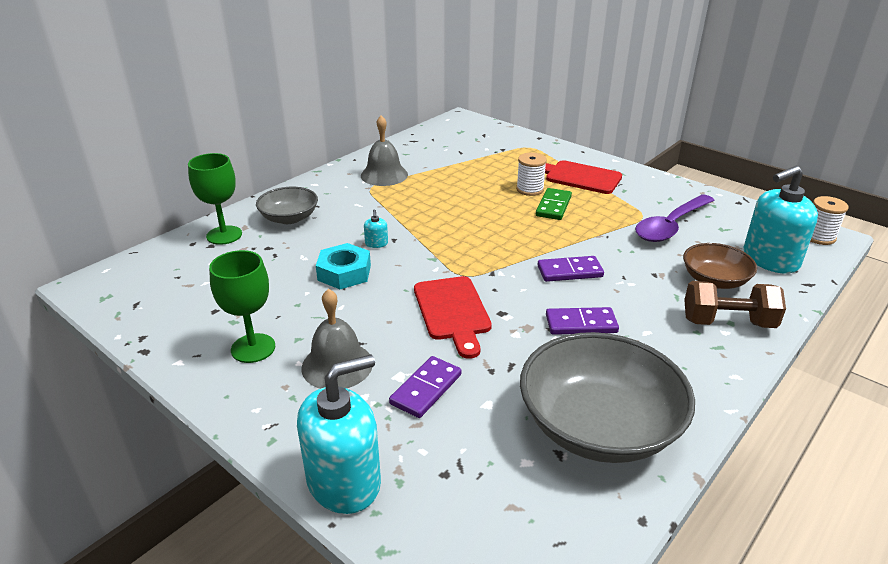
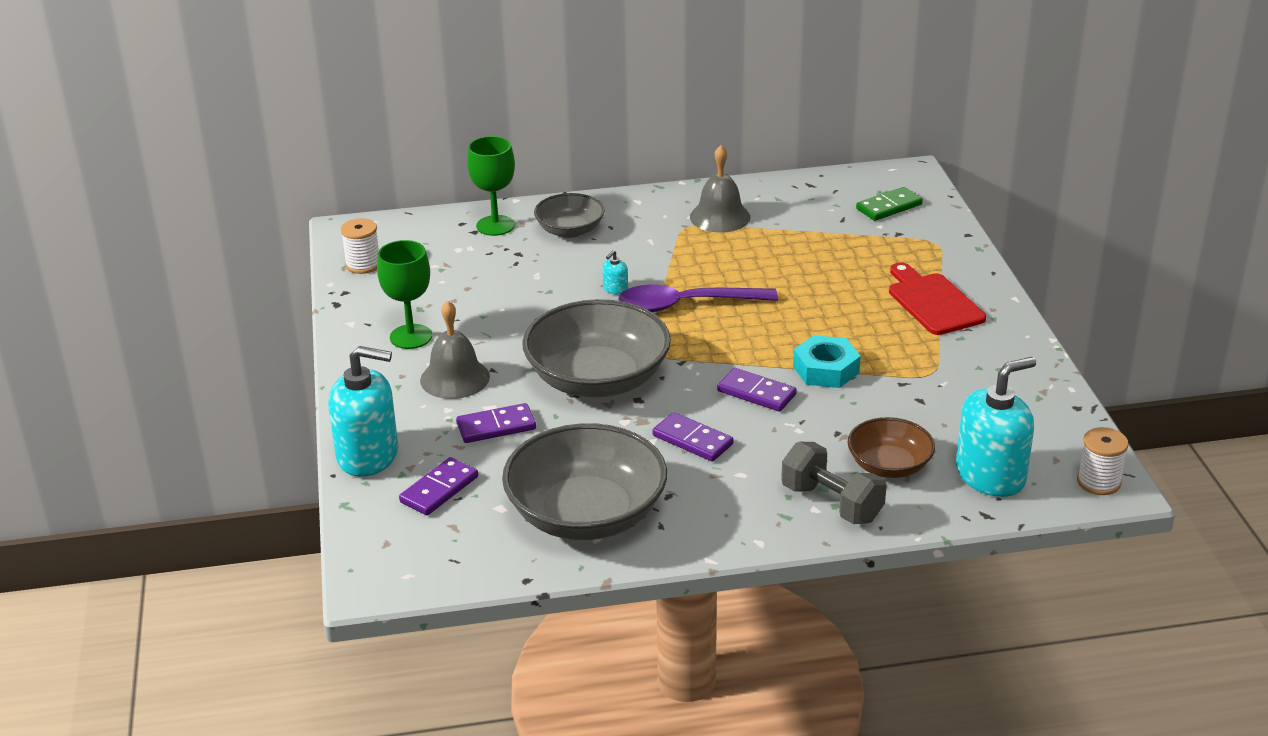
camera: 40 degrees right, 0 degrees up
(344, 273) = (553, 305): turquoise nut -> turquoise nut (826, 369)
(452, 312) = (598, 379): red cutting board -> grey bowl
(453, 476) = (439, 489): none -> purple domino
(530, 189) = (851, 294): white spool -> white spool (363, 265)
(553, 206) = (847, 323): green domino -> green domino (889, 207)
(671, 226) = (942, 397): purple spoon -> purple spoon (686, 305)
(728, 322) = (831, 503): brown dumbbell -> grey dumbbell
(770, 259) = (990, 476): turquoise soap dispenser -> turquoise soap dispenser turned 135 degrees clockwise

